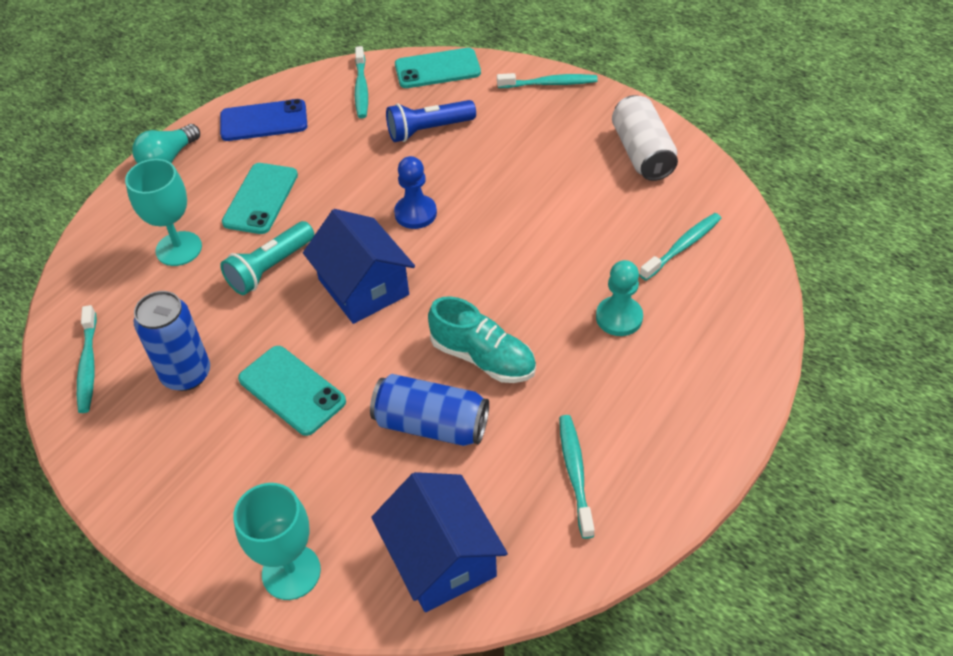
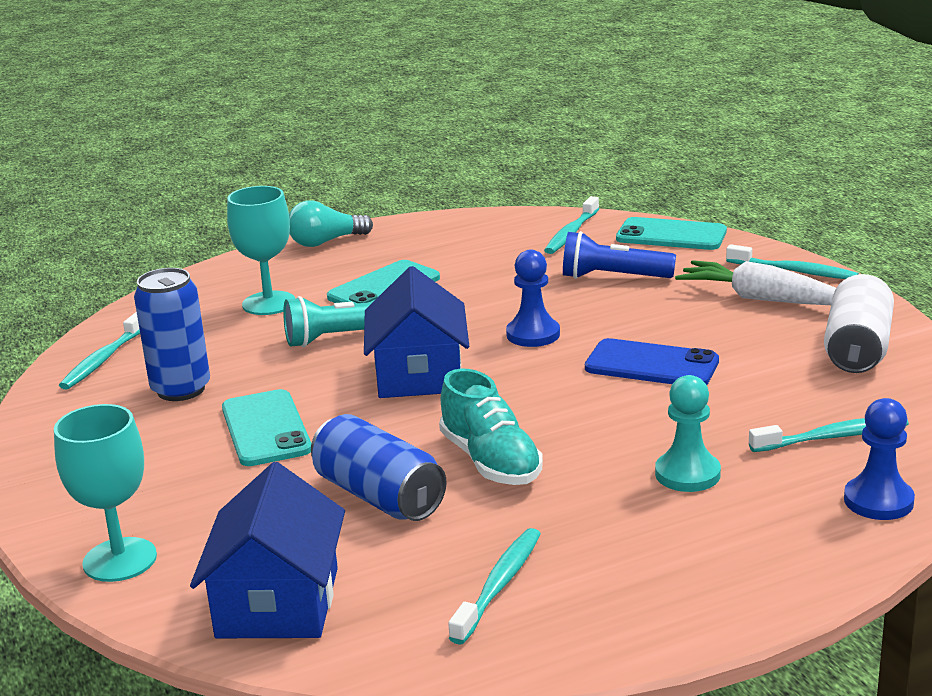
camera: 30 degrees right, 25 degrees down
(264, 121) = (445, 236): blue phone -> blue phone (651, 365)
(546, 121) = (760, 298): none -> white carrot
(746, 296) = (878, 501): none -> blue pawn

